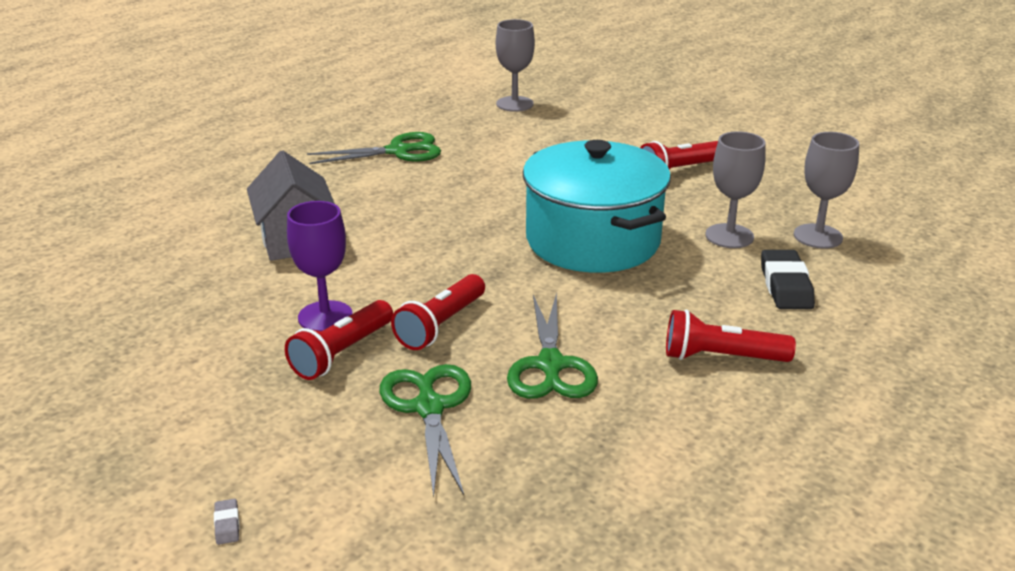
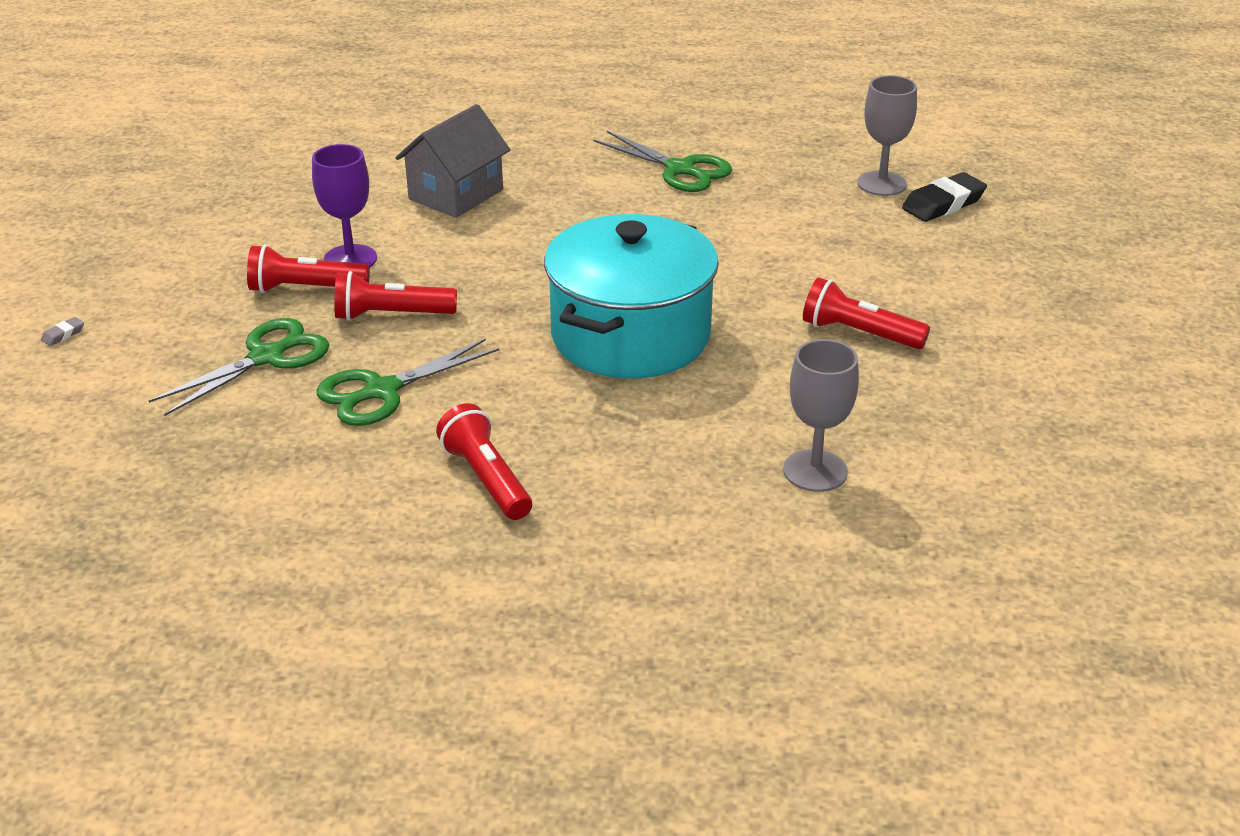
camera: 55 degrees right, 5 degrees up
(729, 236) = (741, 412): grey goblet -> none
(785, 286) = (671, 479): black eraser -> black eraser (943, 204)

